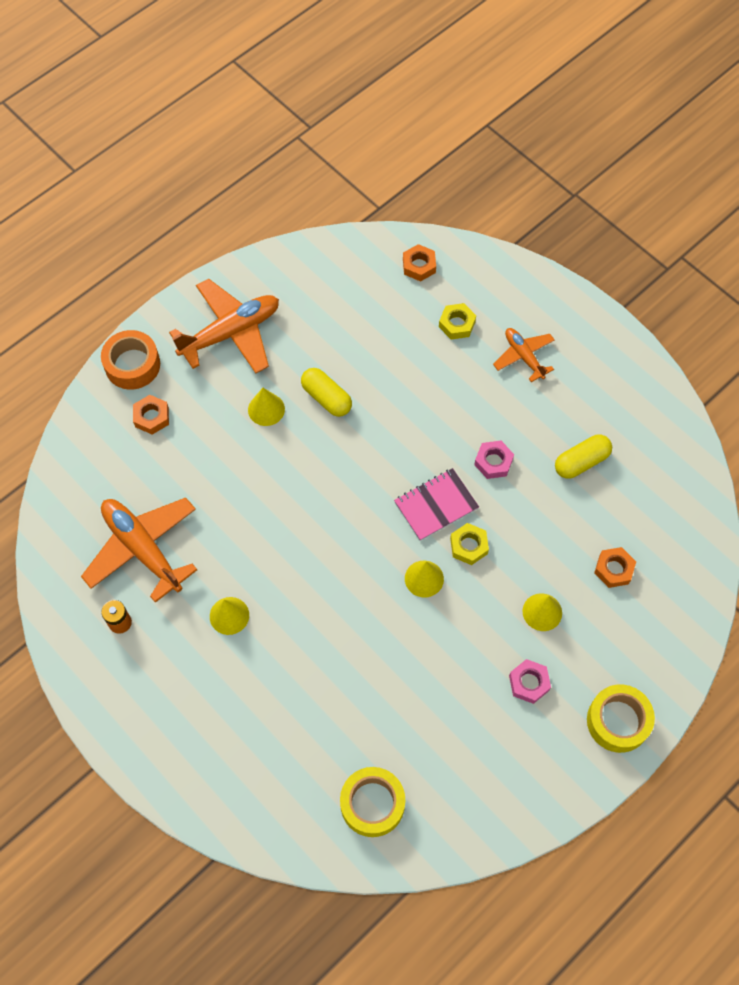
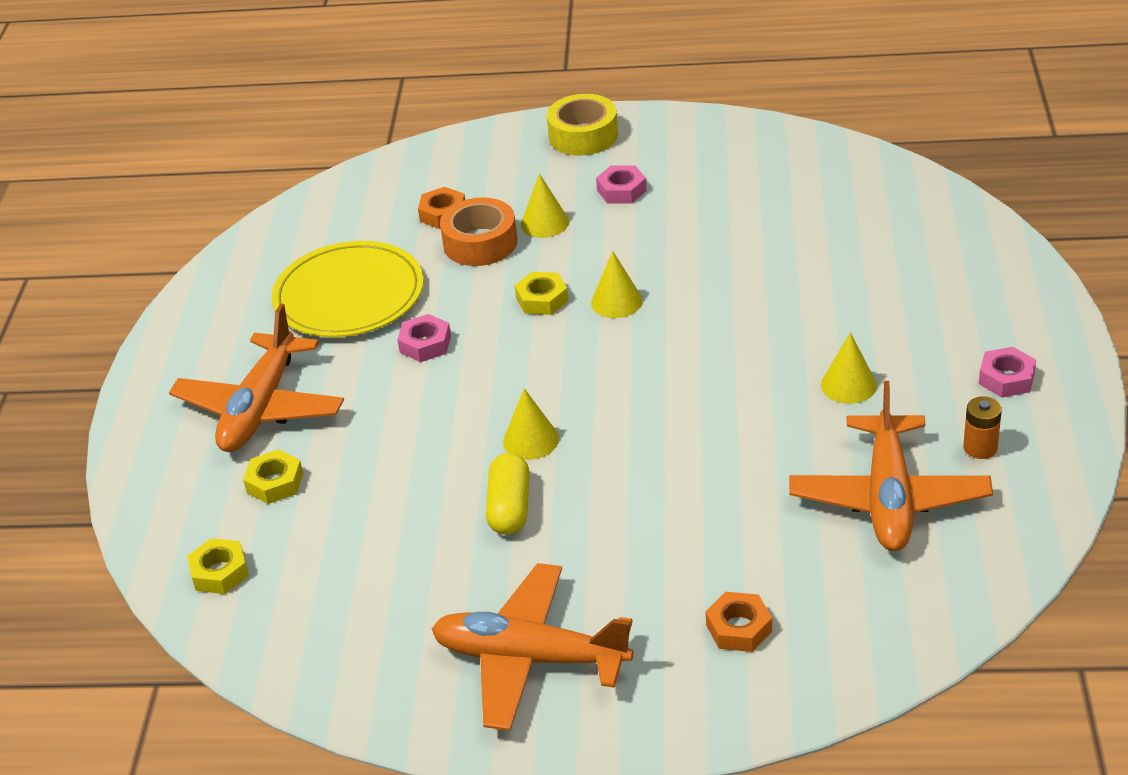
camera: 130 degrees left, 25 degrees down
(132, 365) = (699, 710): orange tape -> orange tape (480, 243)
(143, 691) = (1006, 378): none -> pink nut
(266, 409) = (591, 542): yellow cone -> yellow cone (530, 440)
(372, 804) = (855, 195): yellow tape -> none
(419, 266) = (220, 572): orange nut -> yellow nut
(436, 505) = (528, 345): pink notebook -> none
(524, 356) = (260, 408): orange plane -> orange plane, size x1.77
(581, 462) = (349, 295): yellow capsule -> yellow plate

